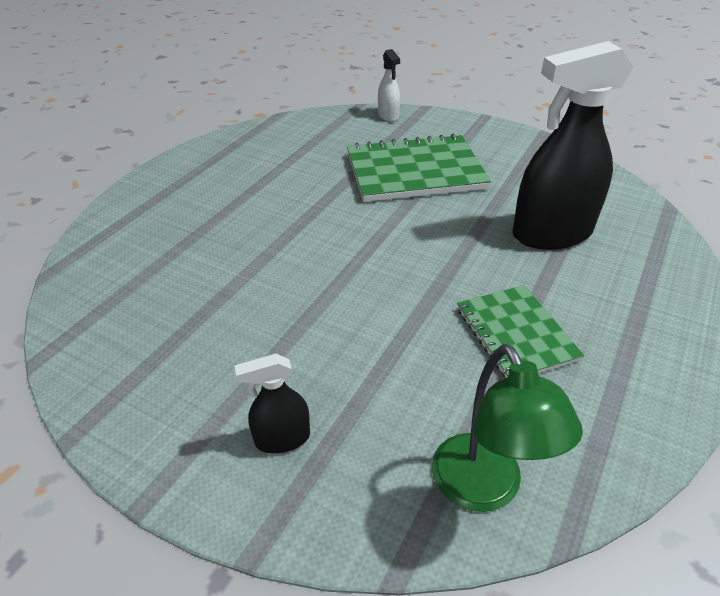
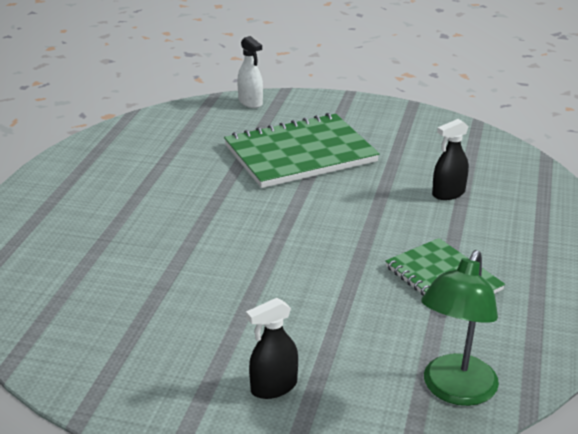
camera: 15 degrees left, 10 degrees down
(484, 489) = (454, 391): green lamp -> green lamp turned 60 degrees clockwise
(551, 233) = (448, 193): black spray bottle -> black spray bottle, size x0.46

